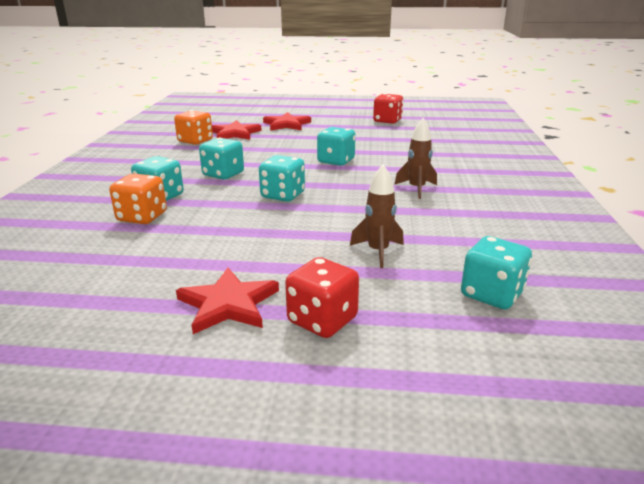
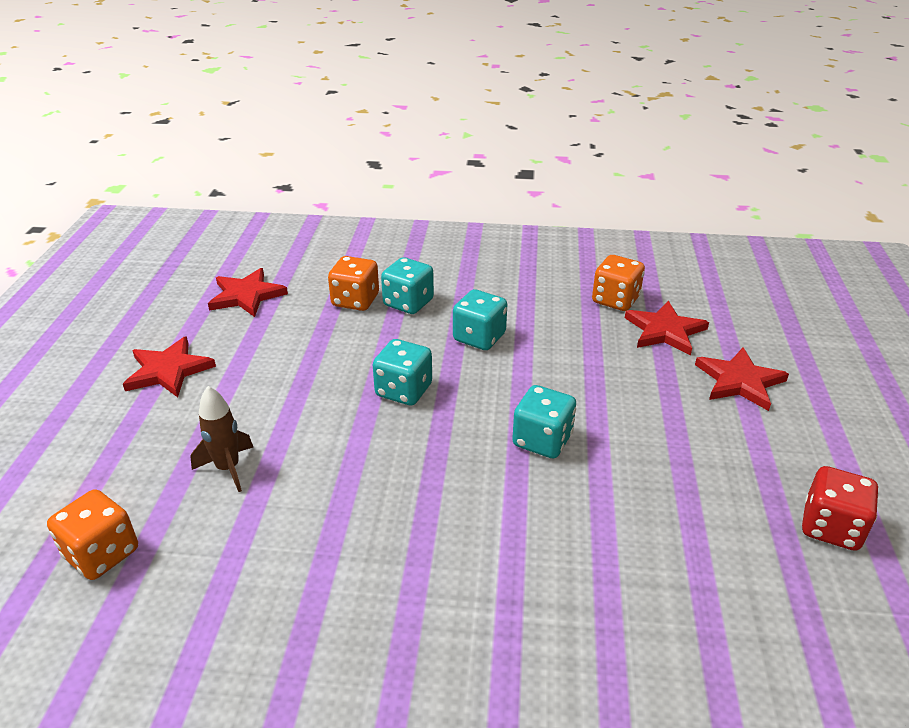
camera: 90 degrees right, 10 degrees up
(90, 274) = (246, 295): none -> red star
(322, 320) = (118, 424): red dice -> none
(416, 189) = (417, 527): brown rocket -> none
(491, 294) = (102, 554): turquoise dice -> orange dice

